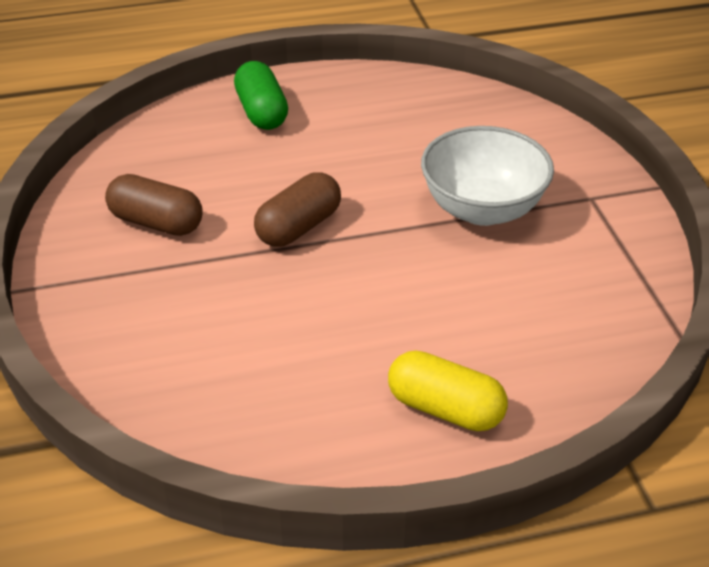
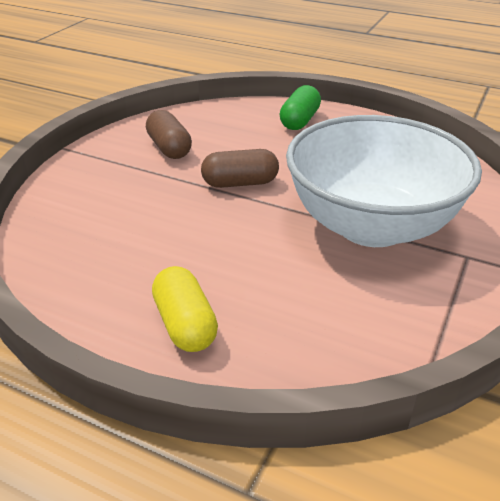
camera: 40 degrees right, 5 degrees down
(482, 209) = (371, 225): white bowl -> white bowl, size x1.65

